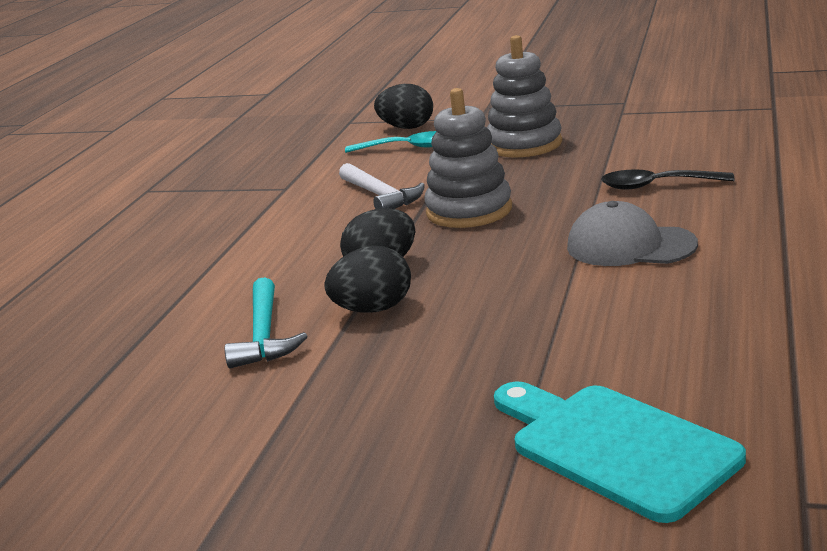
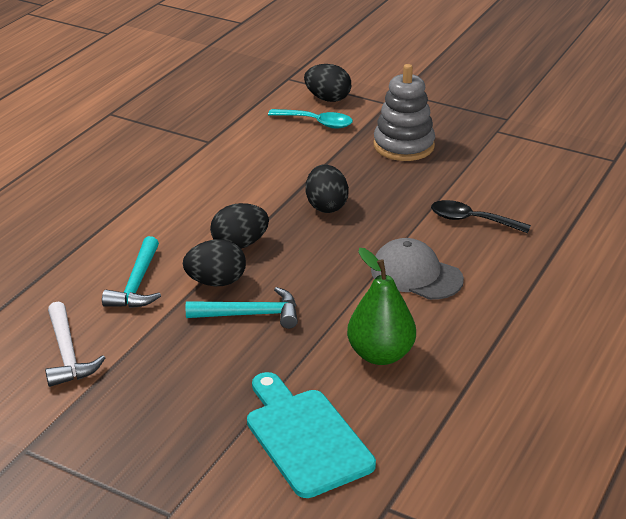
camera: 10 degrees right, 10 degrees up
(381, 196) = (272, 171): white hammer -> white hammer (67, 354)
(441, 331) = (250, 314): none -> turquoise hammer
(469, 211) = (326, 206): grey stacking toy -> black egg
(648, 331) = (380, 354): none -> green pear

